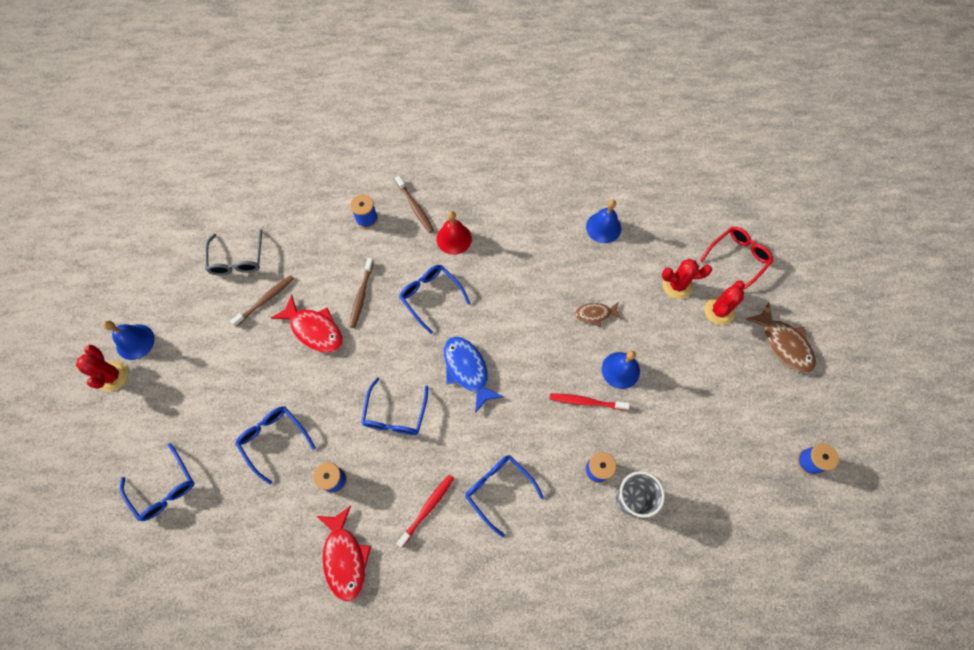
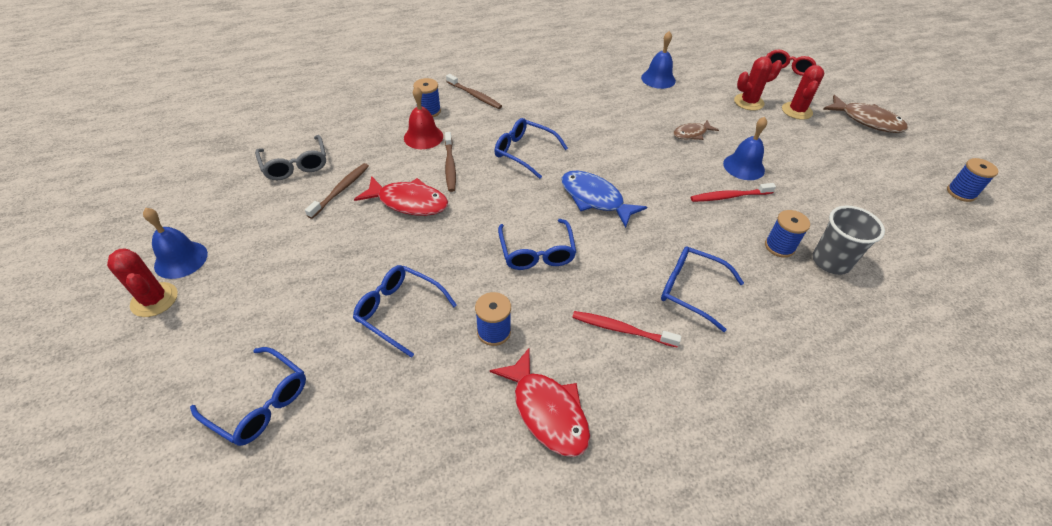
camera: 20 degrees left, 20 degrees down
(427, 509) = (622, 329): red toothbrush -> red toothbrush turned 90 degrees counterclockwise
(454, 238) = (524, 109): red bell -> red bell (423, 137)

